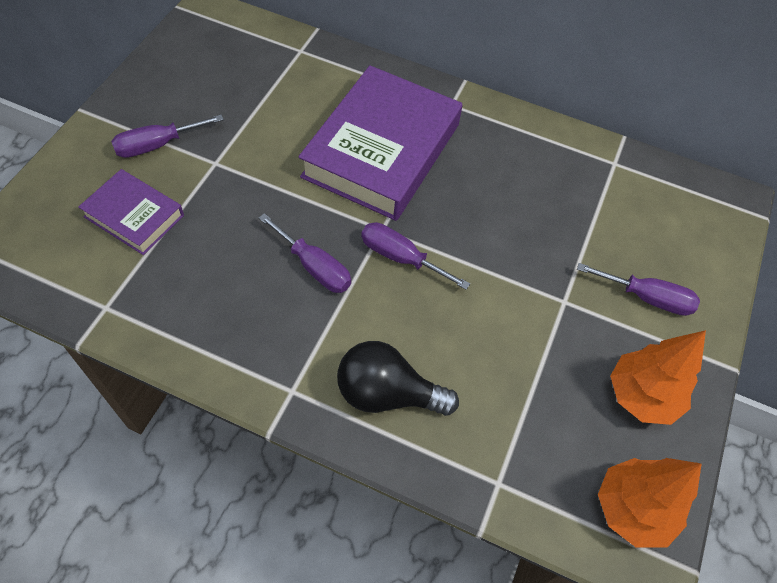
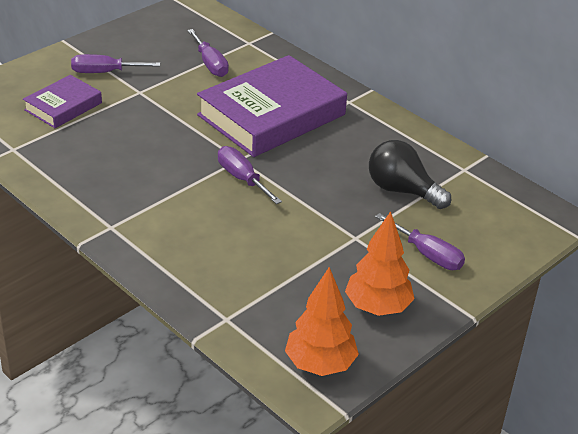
camera: 25 degrees right, 20 degrees down
(134, 216) = (63, 106): purple book -> purple book turned 75 degrees clockwise
(314, 267) = (173, 166): purple screwdriver -> purple screwdriver (210, 64)
(387, 393) = (178, 248): black light bulb -> black light bulb (402, 190)

